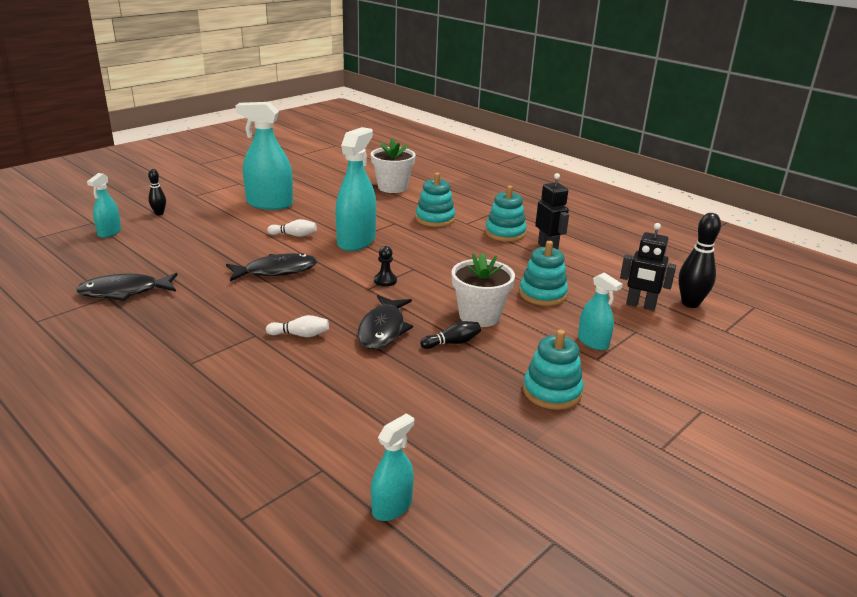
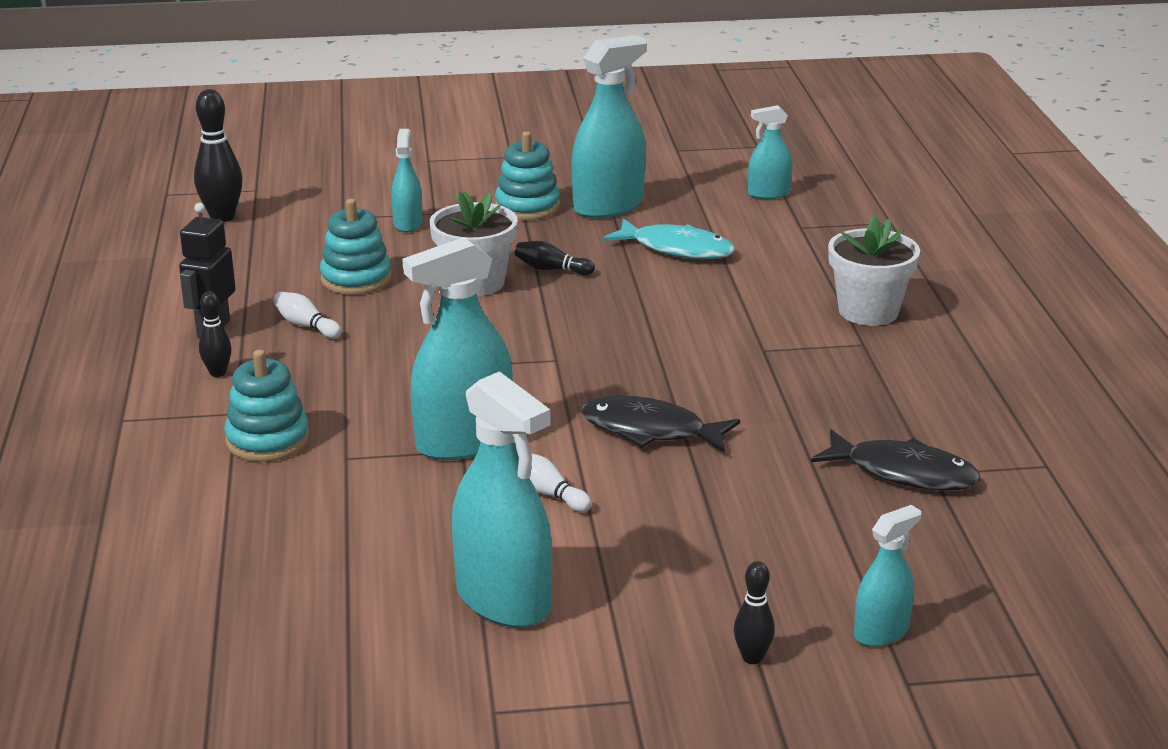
camera: 140 degrees left, 0 degrees up
(300, 335) = (710, 332): white bowling pin -> white bowling pin (306, 326)
(383, 330) = (607, 306): black fish -> none
(385, 281) = (517, 361): black pawn -> none
(392, 187) = (199, 554): white flower pot -> white flower pot (868, 311)
(395, 396) = (677, 249): none -> turquoise fish
(500, 420) = (608, 206): none -> turquoise spray bottle
(505, 233) = (218, 373): turquoise stacking toy -> black bowling pin
(640, 305) = (278, 233): black robot -> none

